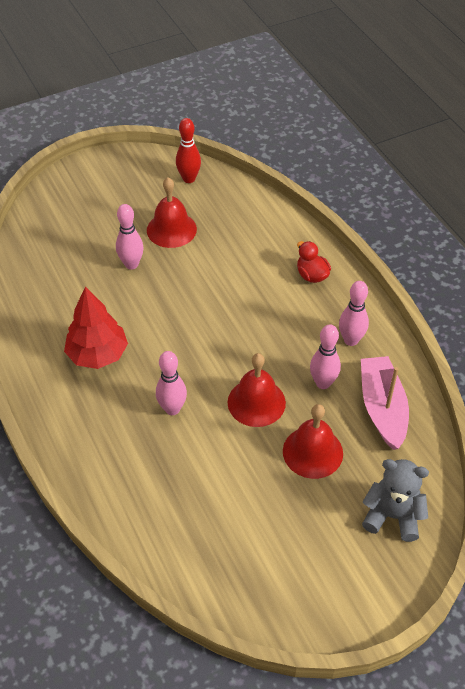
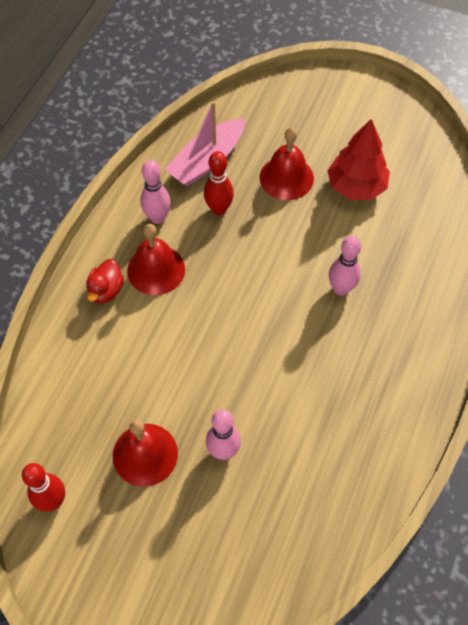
camera: 130 degrees left, 10 degrees up
(98, 354) = (347, 387): red tree -> red tree (356, 186)
(256, 402) = (279, 239): red bell -> red bell (156, 269)
(323, 383) = (219, 209): pink bowling pin -> red bowling pin
(392, 516) = (290, 108): grey teddy bear -> none

